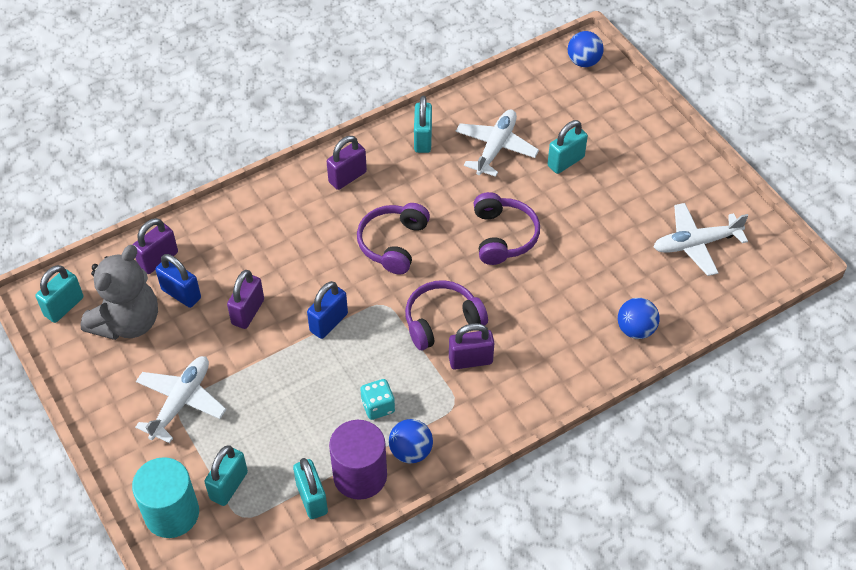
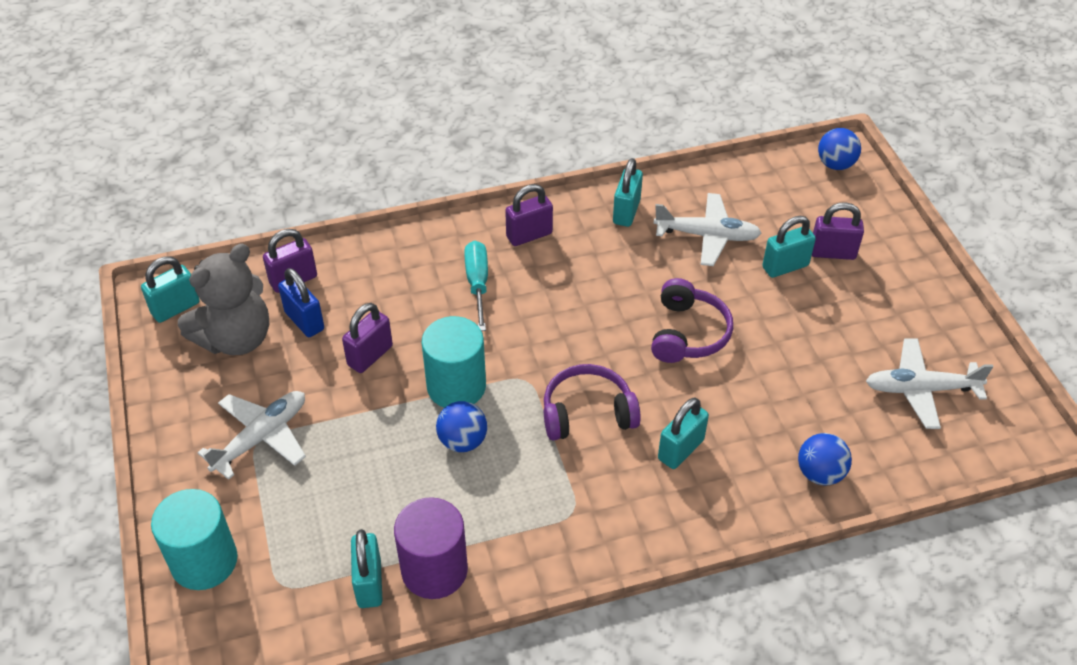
camera: 15 degrees right, 5 degrees down
(229, 485) = (279, 545): turquoise padlock -> turquoise padlock (680, 450)
(317, 229) = (477, 283): none -> turquoise screwdriver
(328, 322) = (456, 386): blue padlock -> turquoise cylinder
(378, 406) = (481, 494): turquoise dice -> none
(393, 243) = (557, 315): purple headphones -> none
(411, 451) = (503, 555): blue ball -> blue ball (462, 441)
(470, 360) = (607, 465): purple padlock -> purple padlock (832, 252)
(496, 147) = (707, 236): white plane -> white plane turned 60 degrees clockwise

